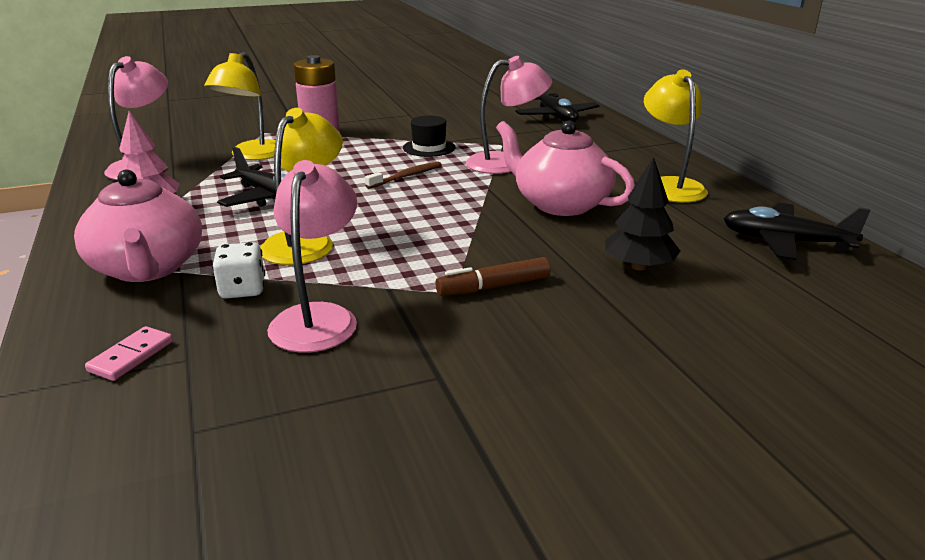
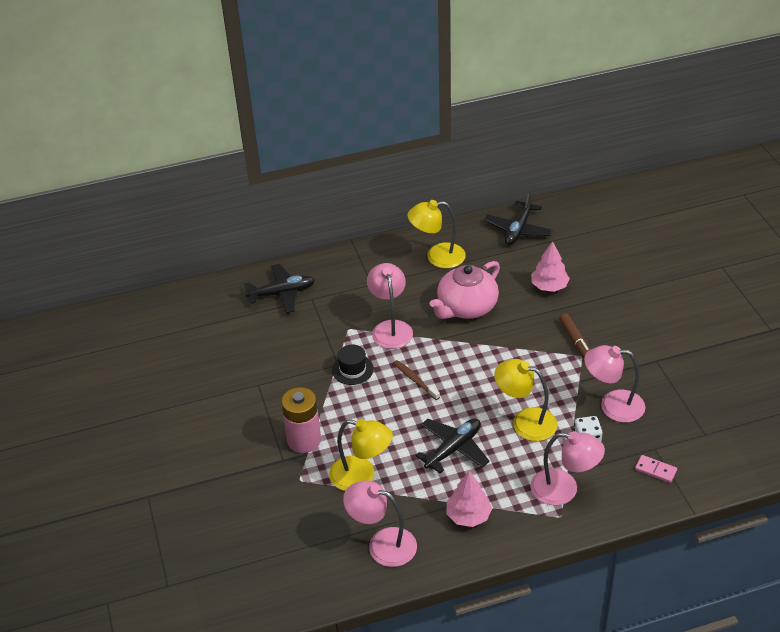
camera: 85 degrees left, 15 degrees up
(148, 268) = (564, 489): pink teapot -> pink lamp
(639, 266) = (549, 286): black tree -> pink tree

